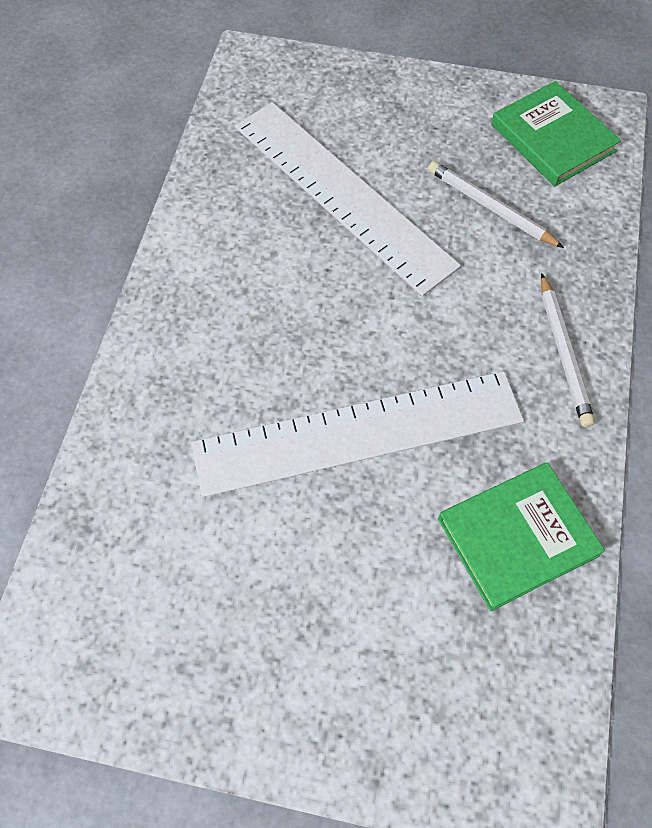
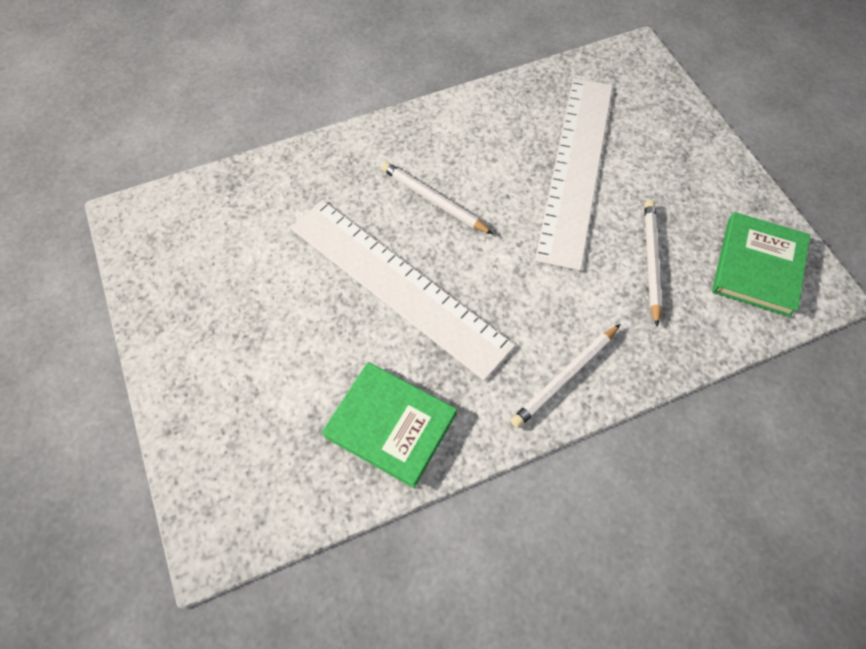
camera: 55 degrees right, 0 degrees up
(279, 336) = (433, 200): none -> white pencil

